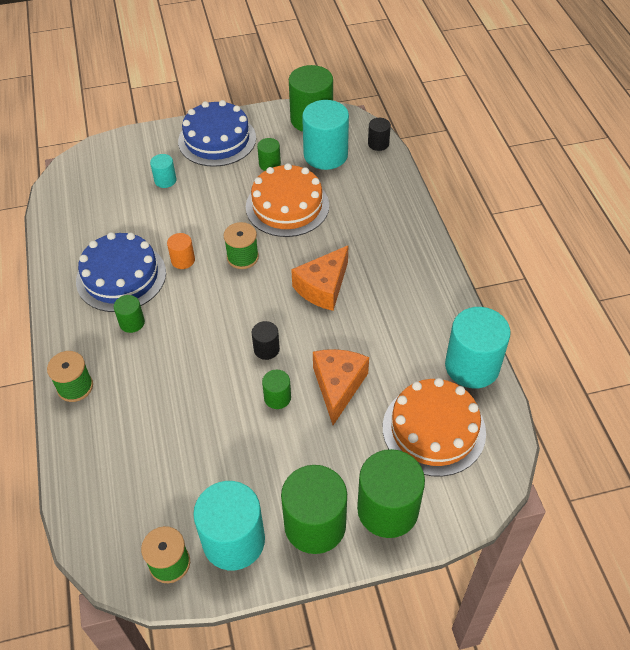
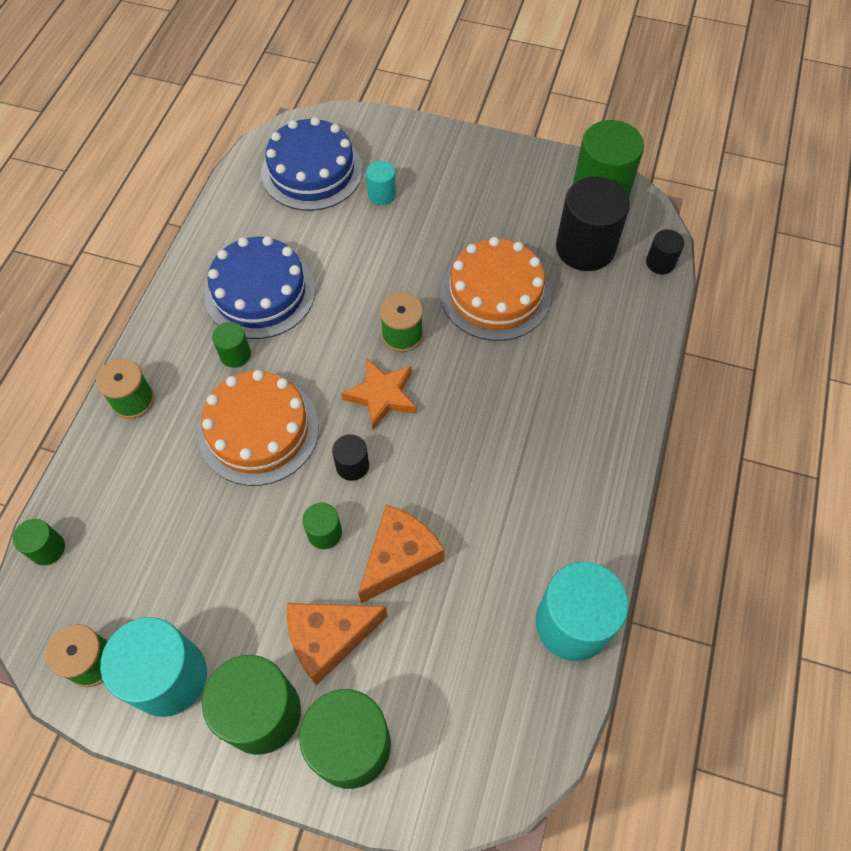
camera: 30 degrees right, 10 degrees up
(183, 260) = (336, 305): orange cylinder -> none
(217, 139) = (472, 168): blue cake -> blue cake (312, 171)
(256, 299) = (382, 396): none -> orange star
(269, 164) = (511, 229): green cylinder -> green cylinder (47, 549)
(323, 287) = (466, 421): orange cheese -> orange cheese (329, 638)
(325, 155) = (585, 247): turquoise cylinder -> black cylinder
(433, 429) = (470, 678): orange cake -> orange cake (258, 430)

